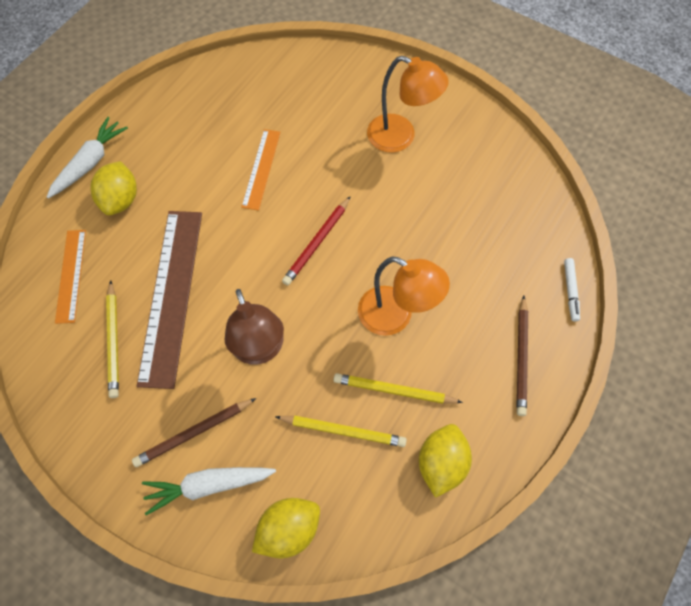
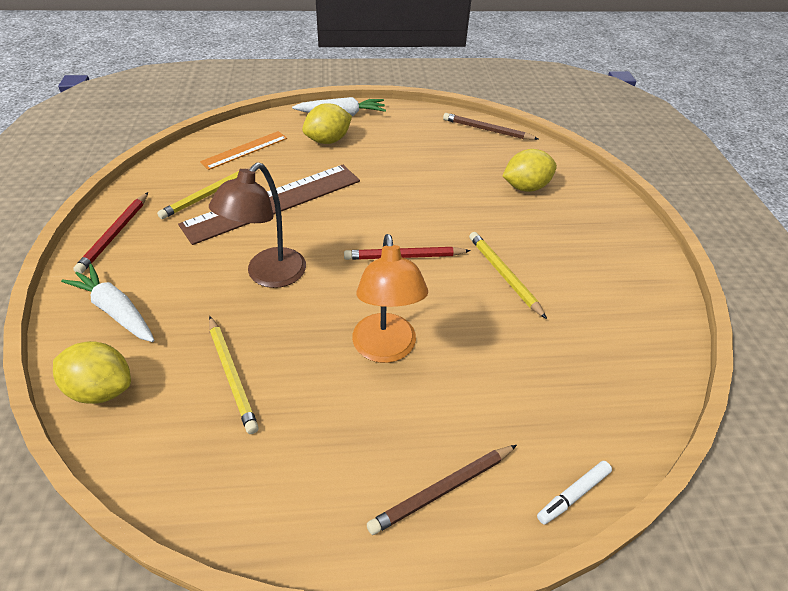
camera: 50 degrees right, 20 degrees down
(104, 446) = (115, 234): none -> red pencil
(194, 433) = (159, 276): brown pencil -> brown pencil (487, 130)
(261, 169) = (434, 190): orange ruler -> none
(394, 390) = (305, 392): yellow pencil -> yellow pencil (503, 275)
(400, 137) = (569, 253): orange lamp -> none
(441, 463) = (253, 481): yellow lemon -> yellow lemon (525, 187)

